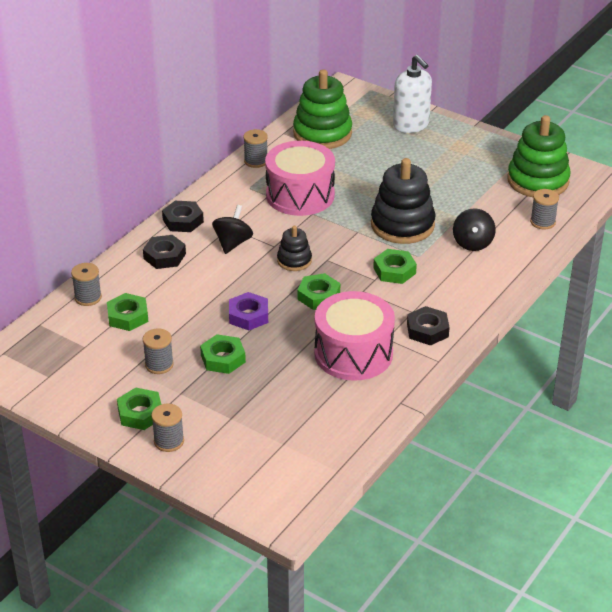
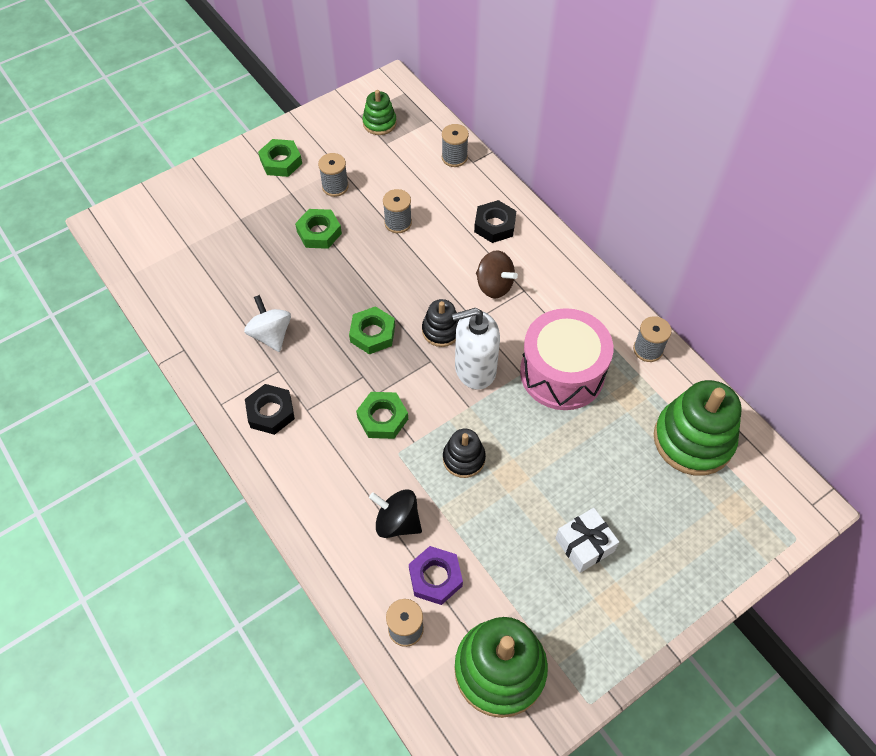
camera: 110 degrees right, 20 degrees up
(56, 358) = (379, 123): none -> green stacking toy
(128, 316) = (413, 179): green nut -> none
(169, 441) = (237, 172): grey spool -> grey spool (398, 223)
(183, 221) = (551, 254): black nut -> none
(233, 243) = (494, 286): black spinning top -> brown spinning top
(248, 315) = (370, 267): purple nut -> purple nut (435, 577)
(353, 353) = (271, 334): pink drum -> white spinning top
(402, 225) = (464, 458): black stacking toy -> black stacking toy, size x0.53
(411, 125) = (688, 556): white soap dispenser -> white soap dispenser (475, 369)
(431, 164) = (584, 545): none -> white gift

